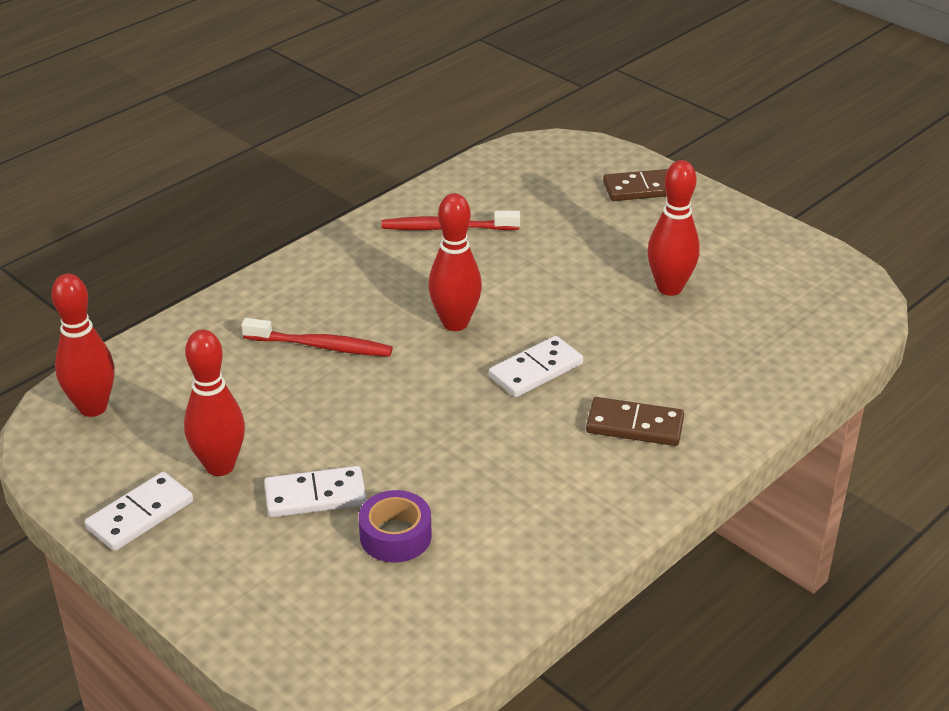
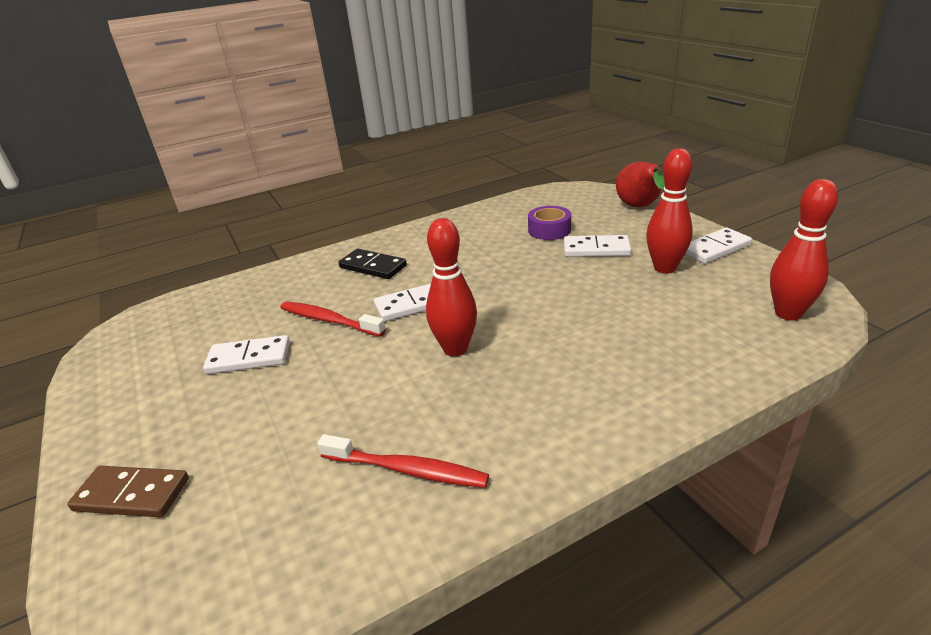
camera: 160 degrees left, 5 degrees down
(241, 619) = (639, 207): none -> red pear
(321, 346) = (583, 342): red toothbrush -> red toothbrush (329, 320)
(635, 425) = (373, 267): brown domino -> black domino
(669, 288) = (249, 358): red bowling pin -> white domino

